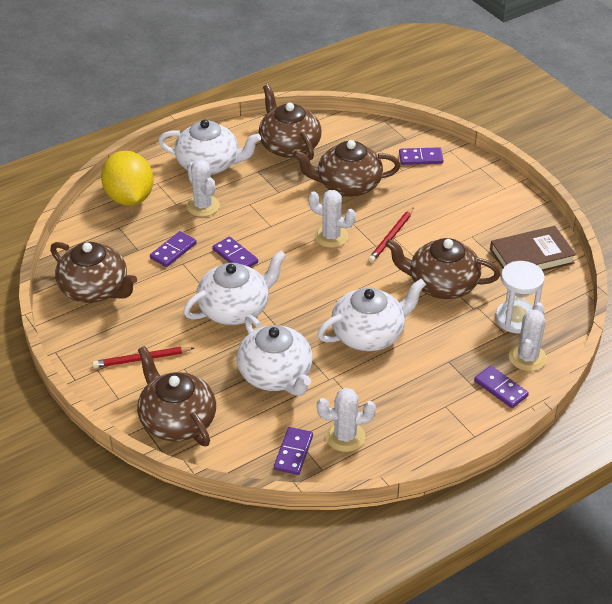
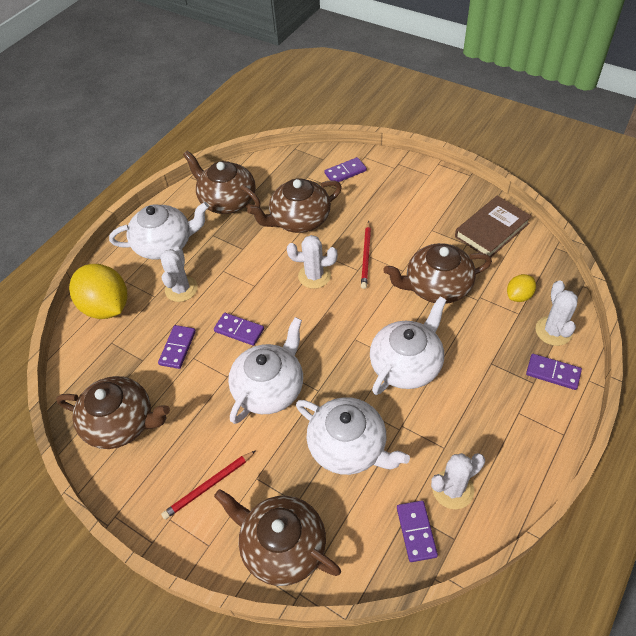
camera: 20 degrees left, 10 degrees up
(203, 206) = (181, 289): white cactus -> white cactus turned 60 degrees clockwise
(516, 319) = (519, 296): white hourglass -> yellow lemon

